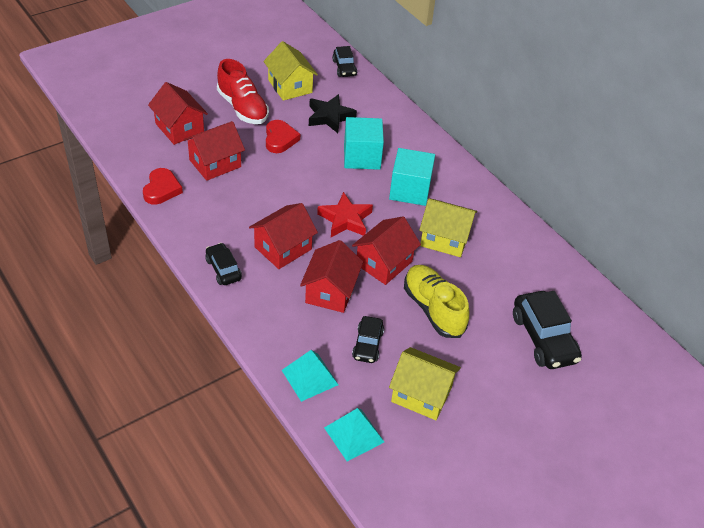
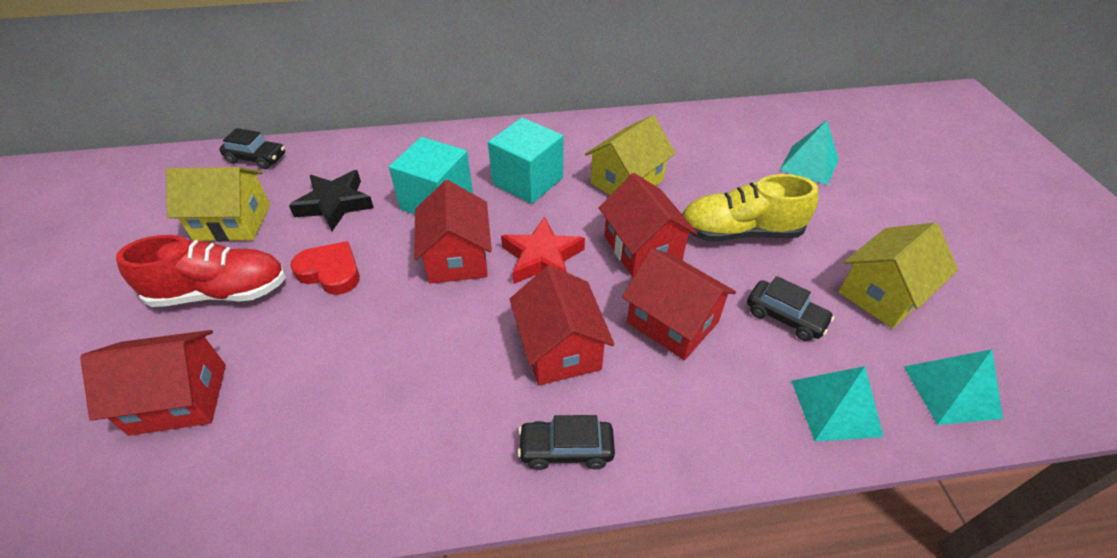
camera: 60 degrees left, 0 degrees up
(162, 189) = (309, 485): red heart -> none
(215, 163) = (312, 374): red house -> red house (457, 257)
(543, 338) = (809, 164): black car -> turquoise pyramid

